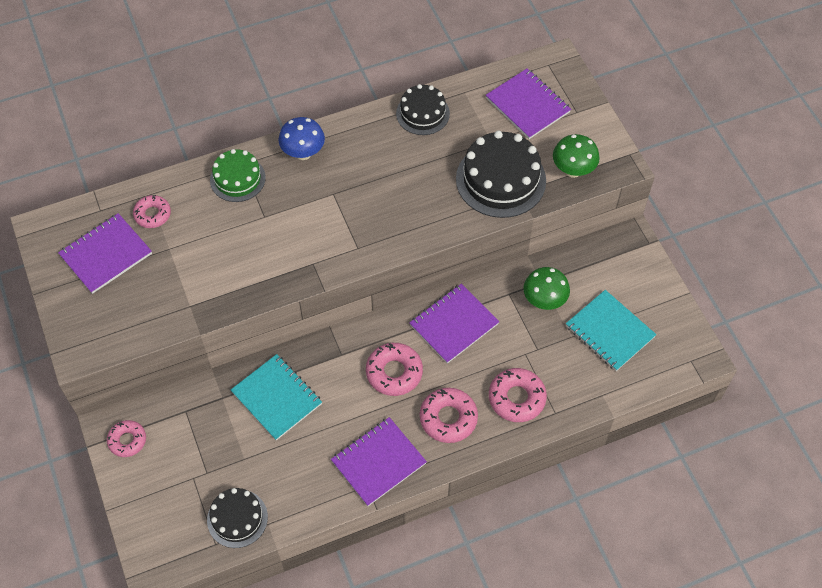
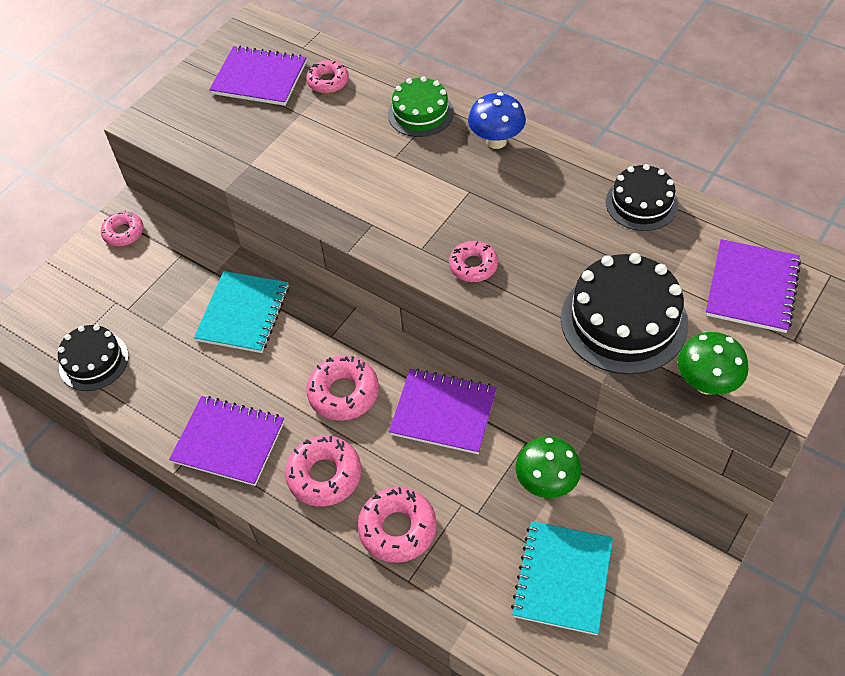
camera: 60 degrees right, 5 degrees down
(396, 228) = (473, 266): none -> pink donut

